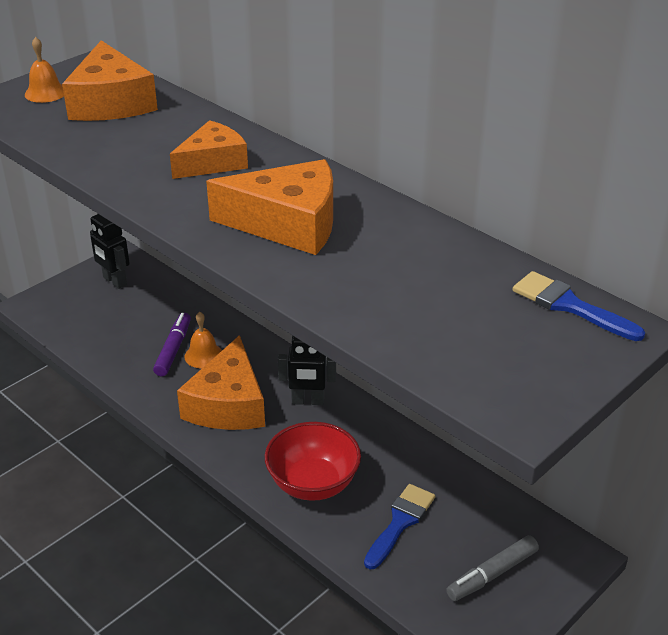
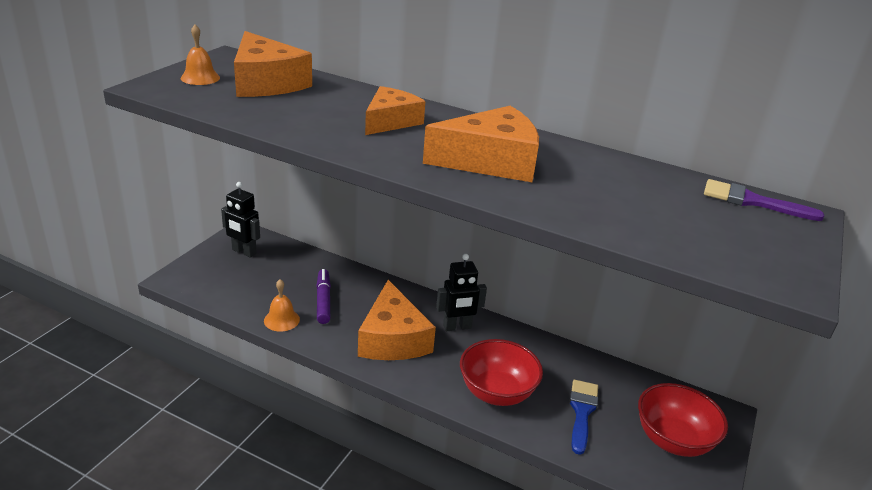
camera: 20 degrees left, 5 degrees down
(204, 355) = (352, 302): orange bell -> orange bell (281, 320)
(492, 574) = (673, 440): grey marker -> red bowl
(569, 306) = (752, 201): blue brush -> purple brush

